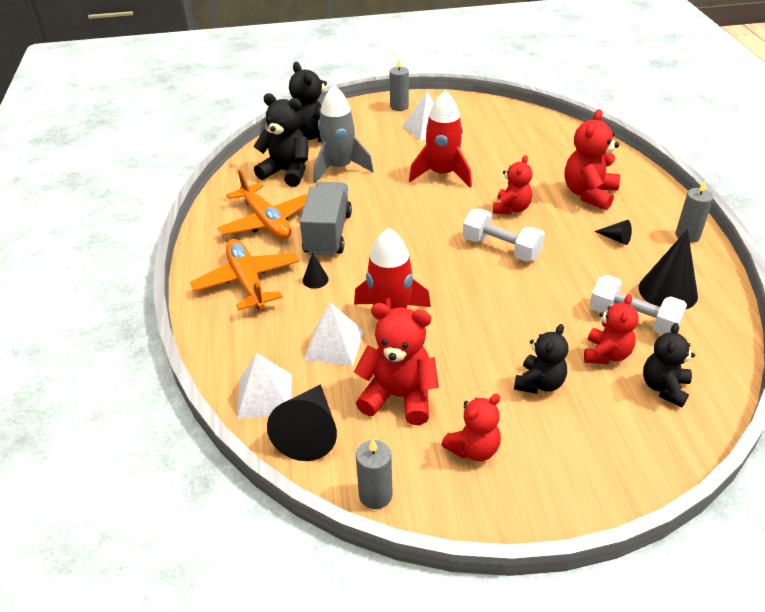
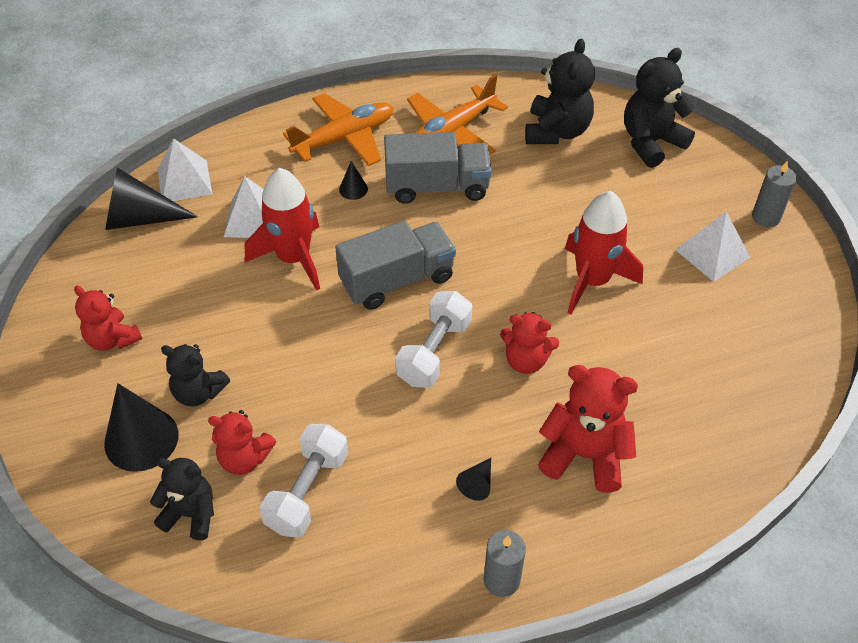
camera: 80 degrees right, 10 degrees up
(339, 168) = (579, 177): grey rocket -> none
(375, 495) = (66, 273): grey candle -> none
(399, 397) = (181, 277): red teddy bear -> none
(427, 262) = (397, 280): none -> grey truck
(668, 291) = (367, 538): black cone -> black cone (141, 439)

